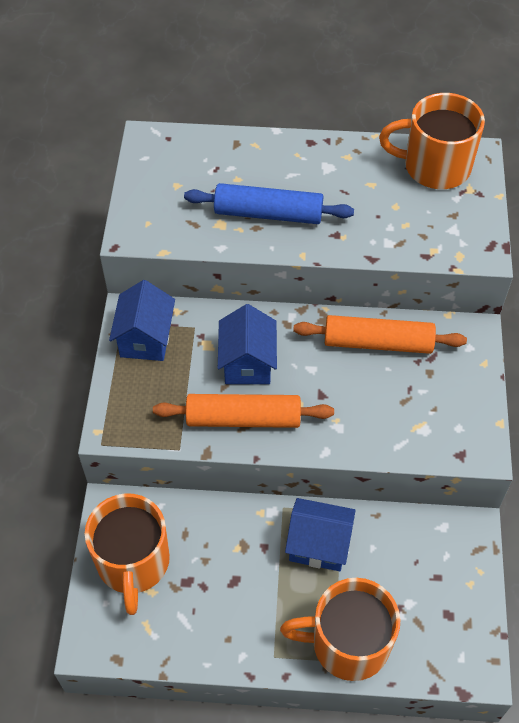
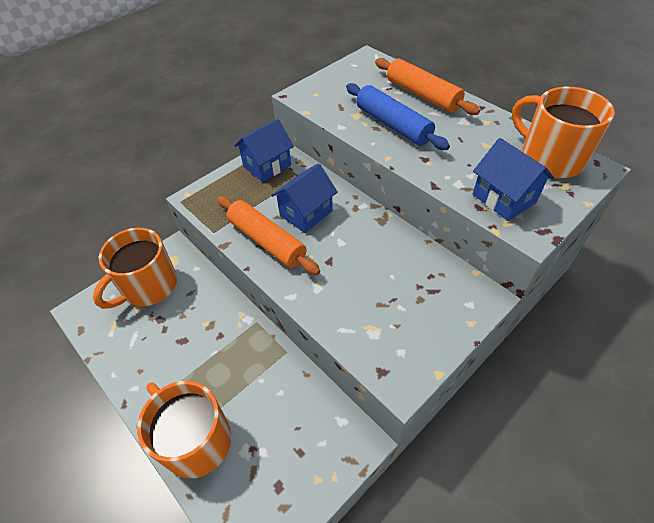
camera: 45 degrees right, 5 degrees down
(318, 545) = (250, 361): blue house -> blue house (503, 198)
(378, 343) = (403, 256): orange rolling pin -> orange rolling pin (422, 95)

